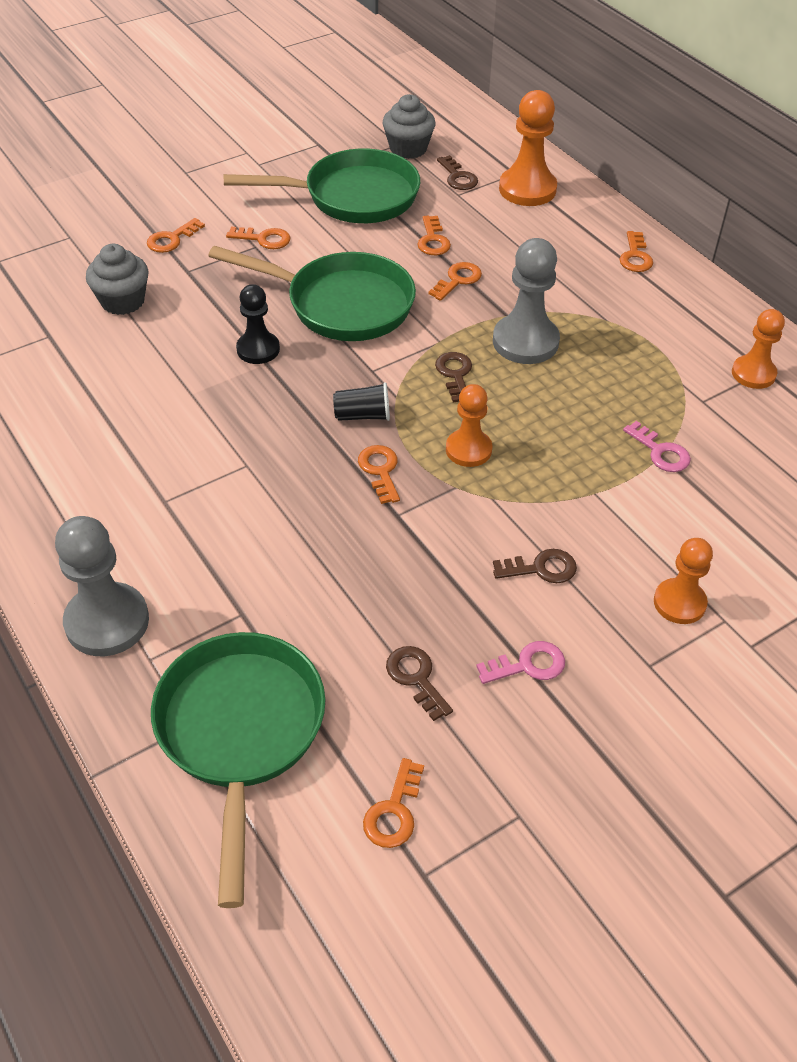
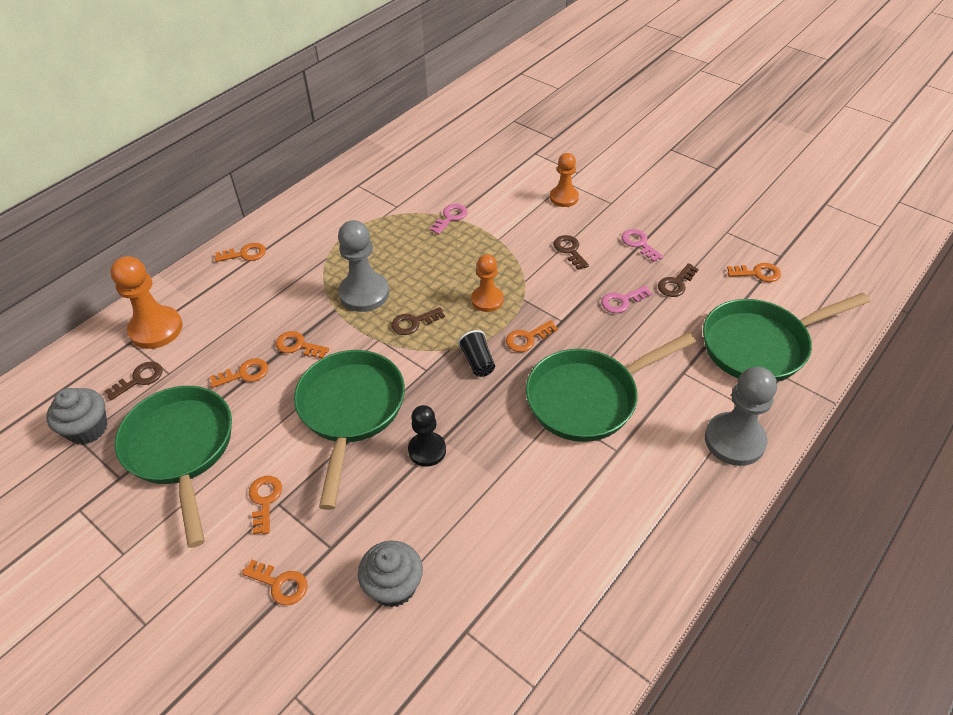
camera: 105 degrees left, 0 degrees up
(253, 500) = (588, 398): none -> green pan
(406, 594) = (622, 301): none -> pink key
(753, 374) = (362, 189): orange pawn -> none

